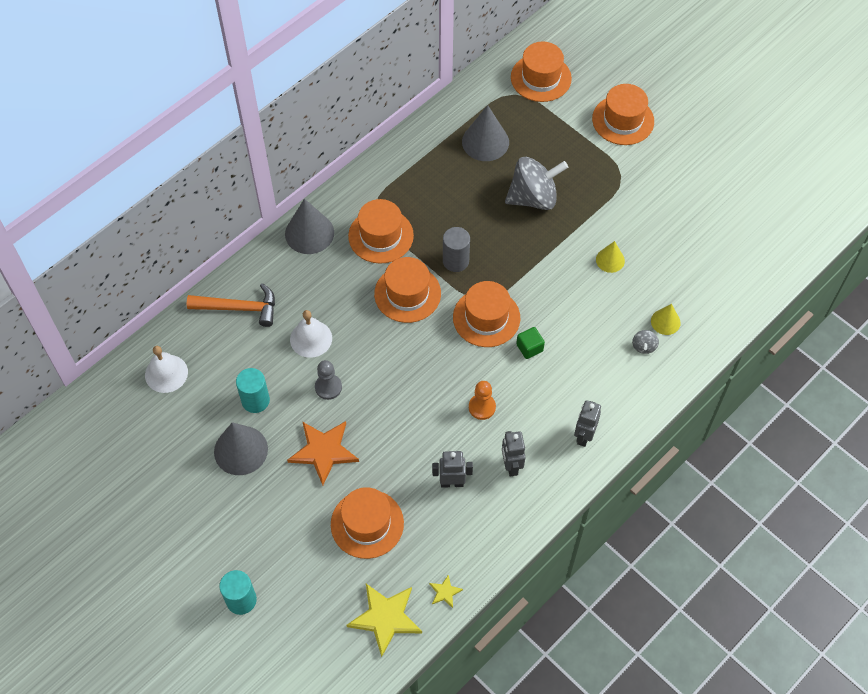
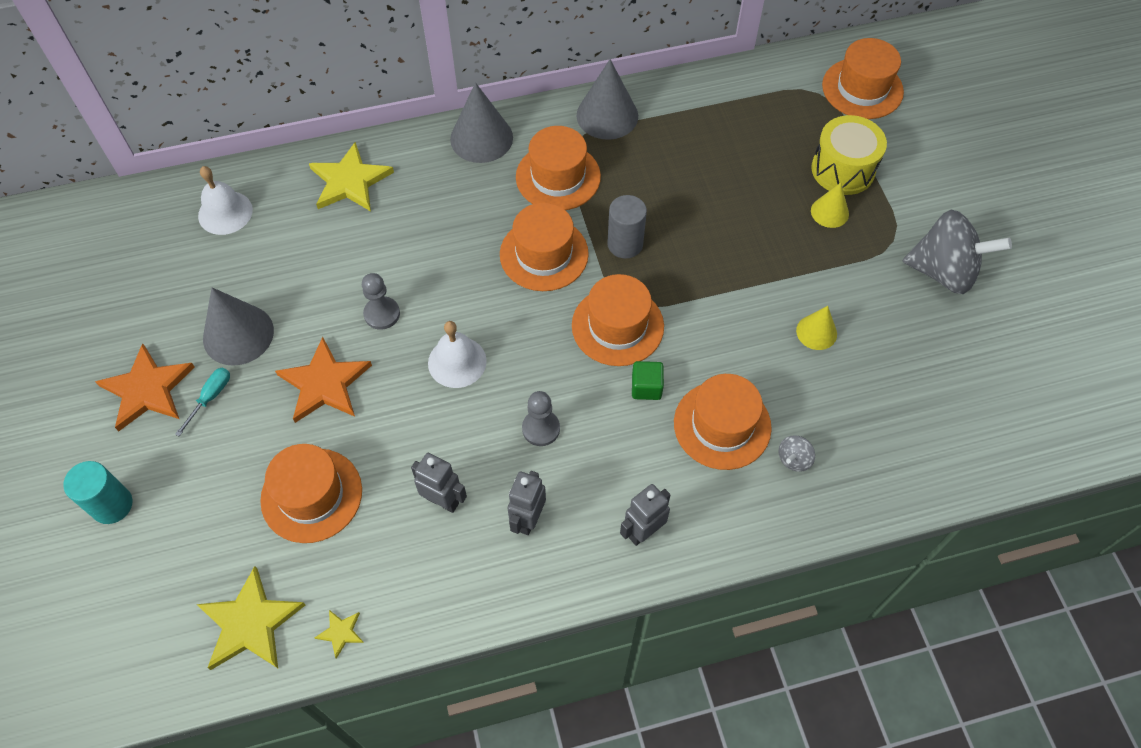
camera: 30 degrees right, 0 degrees up
(206, 517) = (147, 389): none -> orange star
(239, 308) = (350, 181): orange hammer -> yellow star
(254, 500) = (210, 397): none -> turquoise screwdriver
(255, 400) = (294, 288): turquoise cylinder -> none
(311, 338) = (402, 251): white bell -> white bell (457, 362)
(482, 407) = (541, 428): orange pawn -> grey pawn
(485, 142) = (749, 129): grey cone -> grey cone (607, 115)
(533, 198) = (766, 216): grey spinning top -> grey spinning top (943, 271)
(562, 142) = (843, 169): none -> yellow drum
(623, 120) = (936, 177): orange hat -> orange hat (722, 425)
(665, 322) = (842, 442): yellow cone -> yellow cone (829, 212)

